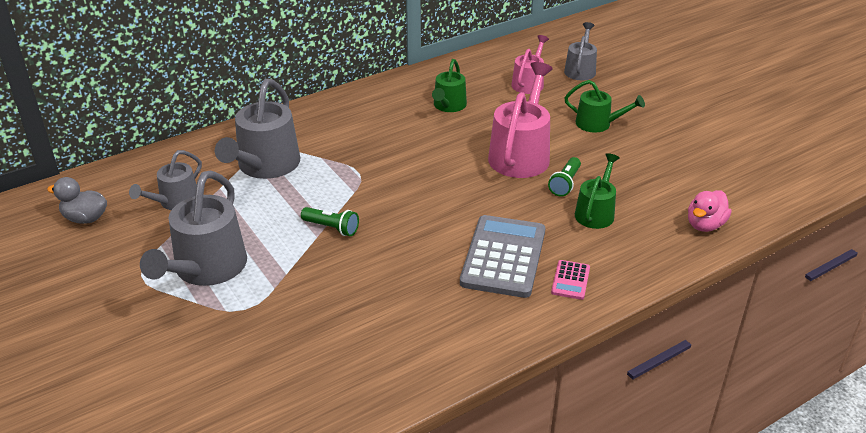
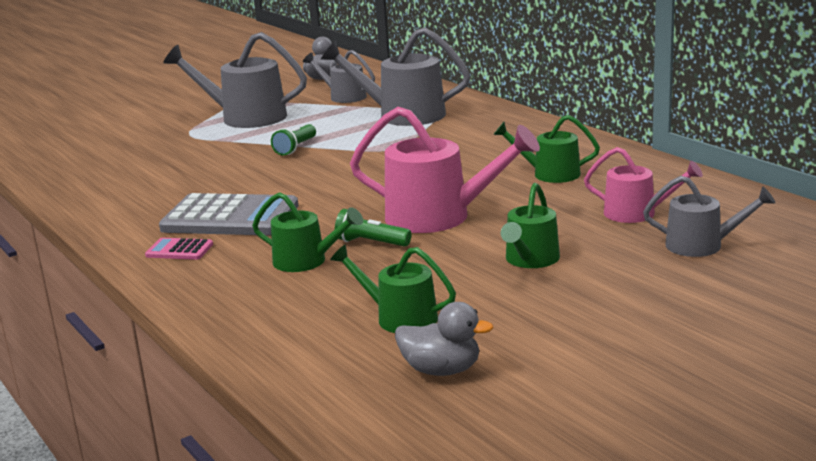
camera: 90 degrees right, 15 degrees down
(681, 173) = (400, 318): none -> green watering can
(705, 225) = (267, 330): pink duck -> none
(742, 160) = (441, 370): none -> grey duck

